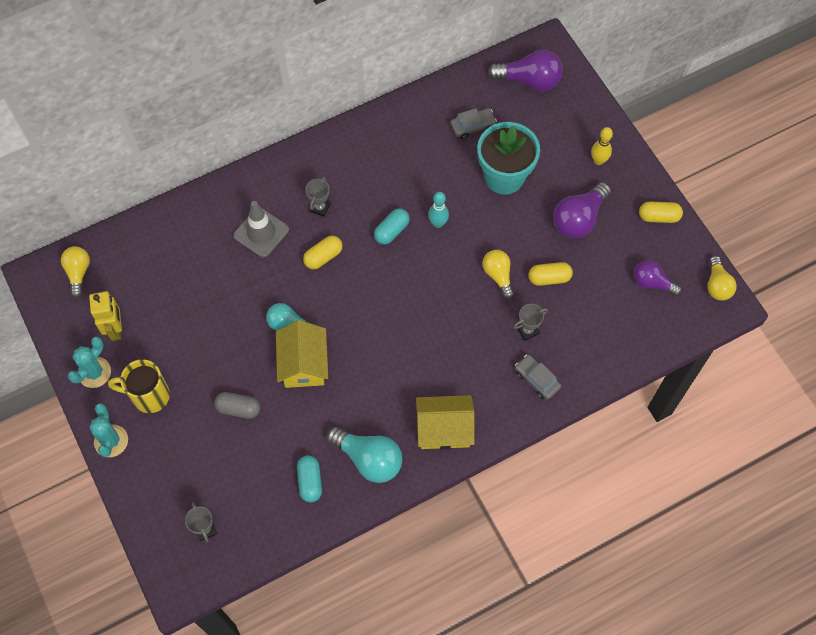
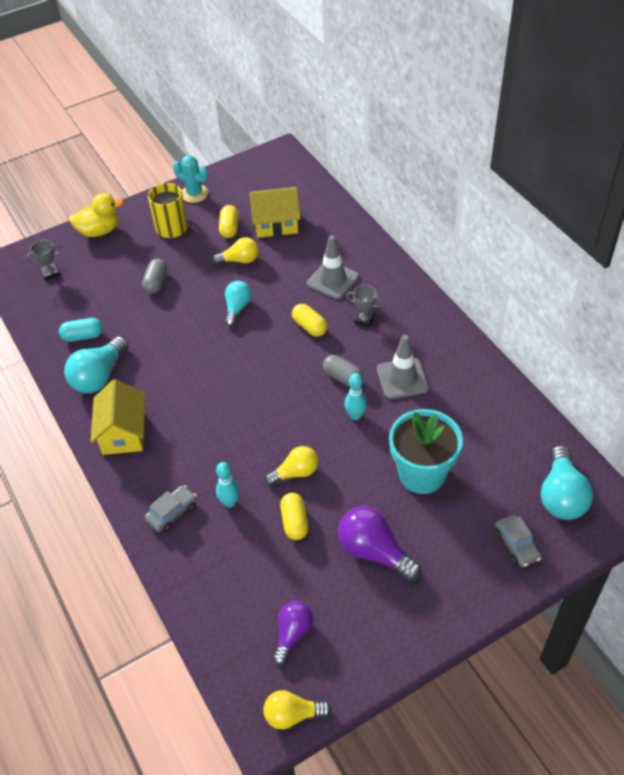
camera: 90 degrees right, 15 degrees down
(78, 273) = (285, 173): yellow light bulb -> yellow light bulb (240, 260)
(111, 441) = (134, 210): turquoise cactus -> none
(115, 329) = (233, 200): yellow robot -> none
(140, 479) = (99, 231): none -> yellow duck
(303, 364) = (197, 322): yellow house -> yellow house (276, 224)
(391, 231) = (343, 377): turquoise capsule -> grey capsule
(398, 182) = (402, 378): none -> grey traffic cone
(473, 126) = (484, 441): grey car -> grey car (516, 545)
(527, 330) = (230, 502): grey trophy -> turquoise bowling pin
(529, 80) = (561, 495): purple light bulb -> turquoise light bulb
(598, 161) = (459, 573): yellow bowling pin -> none
(658, 217) = (387, 643): yellow capsule -> yellow capsule (229, 228)

